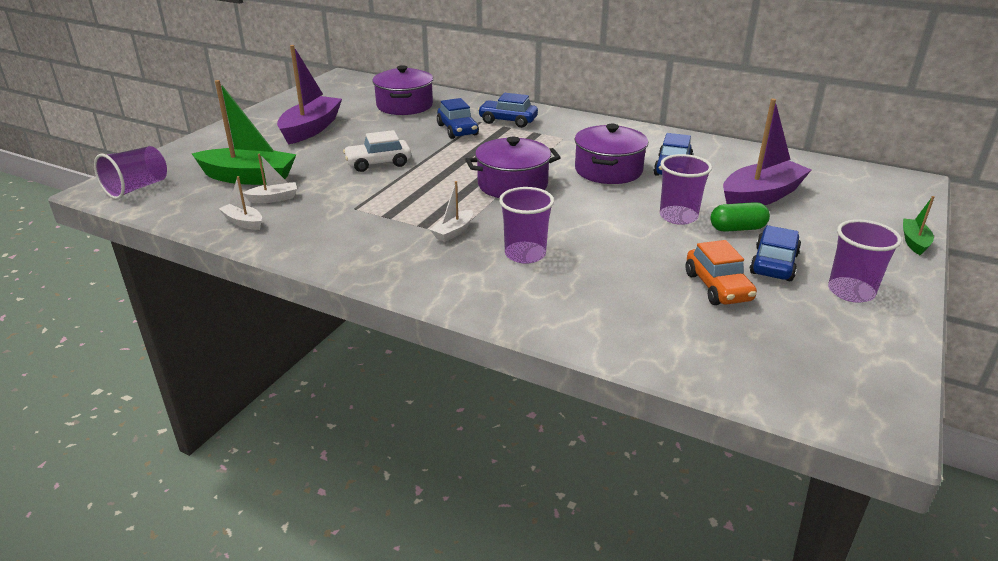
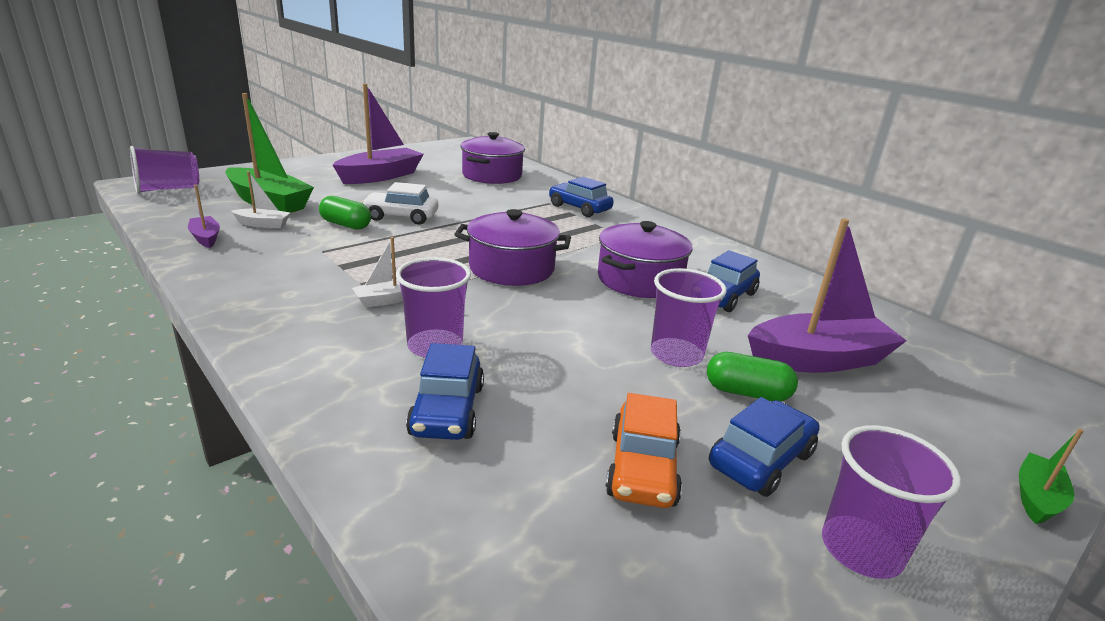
camera: 20 degrees right, 5 degrees down
(243, 222) = (206, 238): white boat -> purple boat
(343, 181) = (346, 225): none -> green capsule
(457, 130) = (517, 205): blue car -> blue car (447, 410)

